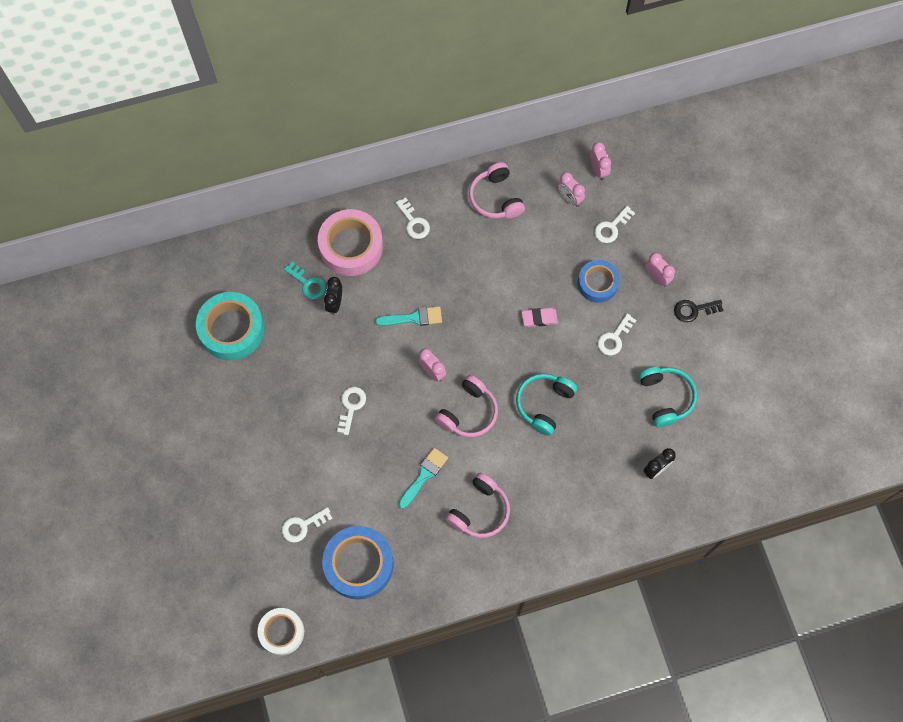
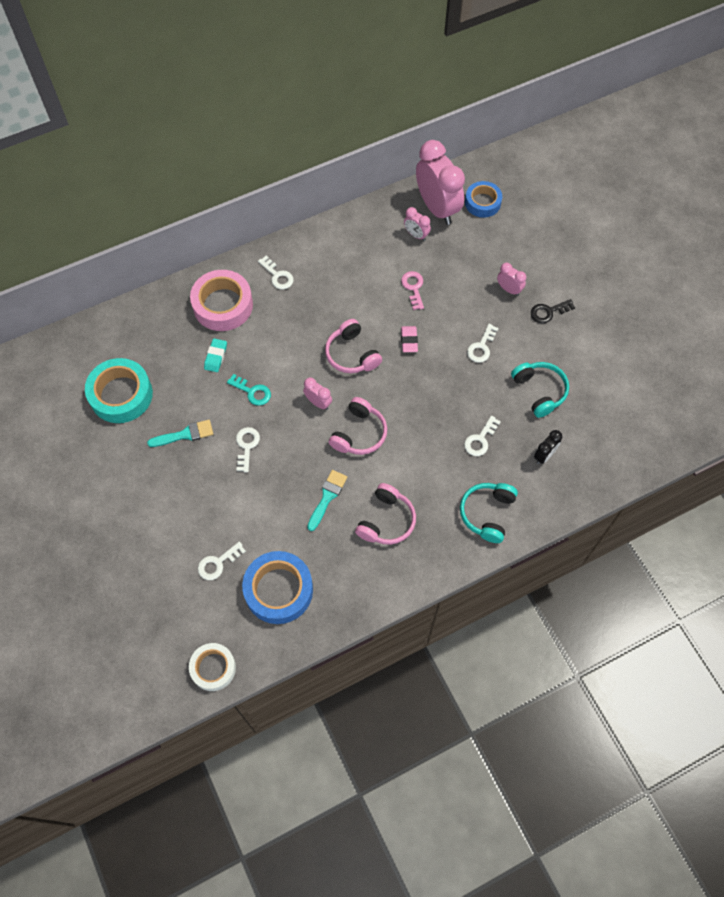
camera: 10 degrees left, 5 degrees down
(308, 283) = (187, 343): turquoise key -> turquoise key (252, 392)
(335, 303) = (216, 357): black clock -> turquoise eraser
(413, 318) = (292, 358): turquoise brush -> turquoise brush (185, 434)
(496, 198) = (349, 244): pink headphones -> pink headphones (352, 354)
(539, 318) = (409, 340): pink eraser -> pink eraser turned 75 degrees counterclockwise
(544, 404) = (428, 415): turquoise headphones -> turquoise headphones (487, 513)
(555, 259) = (413, 288): none -> pink key
(597, 283) = (456, 302): blue tape -> blue tape (482, 202)
(598, 170) = (437, 208): pink clock -> pink clock, size x2.21
(611, 227) = (459, 253): white key -> white key (480, 439)

